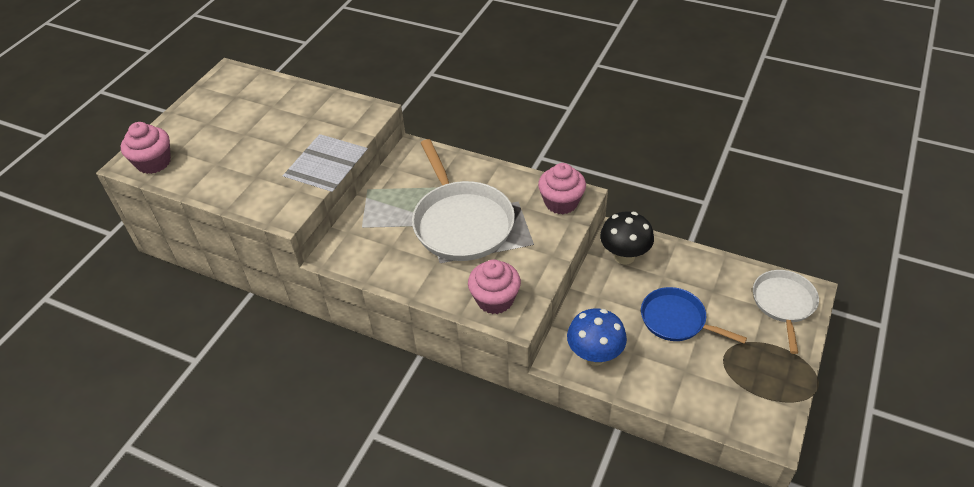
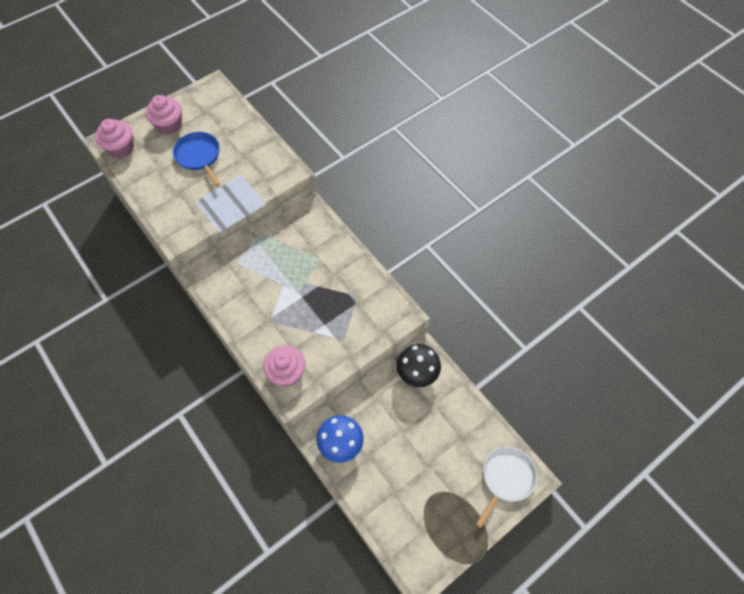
camera: 25 degrees right, 15 degrees up
(461, 223) = (305, 294): white pan -> none
(561, 202) = (387, 313): pink cupcake -> pink cupcake (169, 125)
(676, 320) = (417, 448): blue pan -> blue pan (199, 156)

